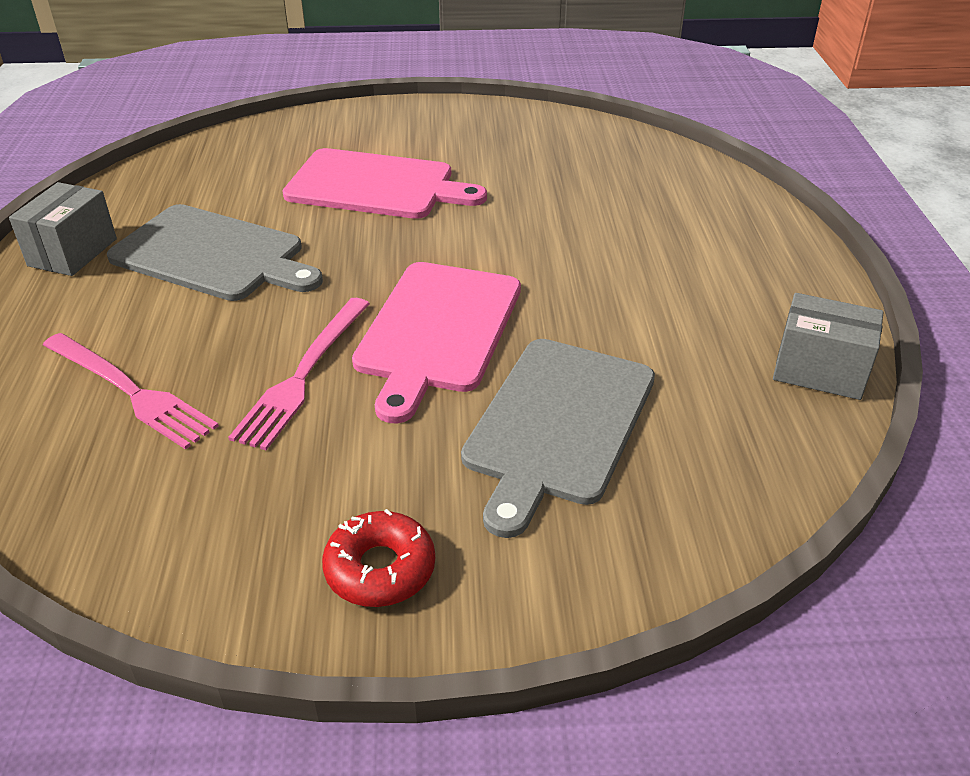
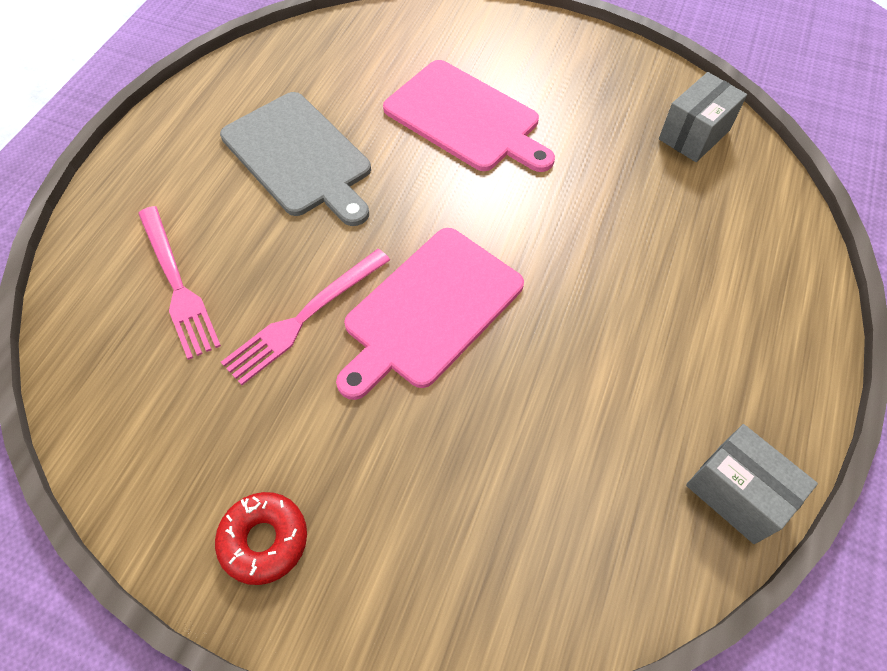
camera: 25 degrees right, 20 degrees up
(72, 252) = (201, 118): grey box -> grey box (694, 135)
(557, 424) = (471, 454): grey cutting board -> none

